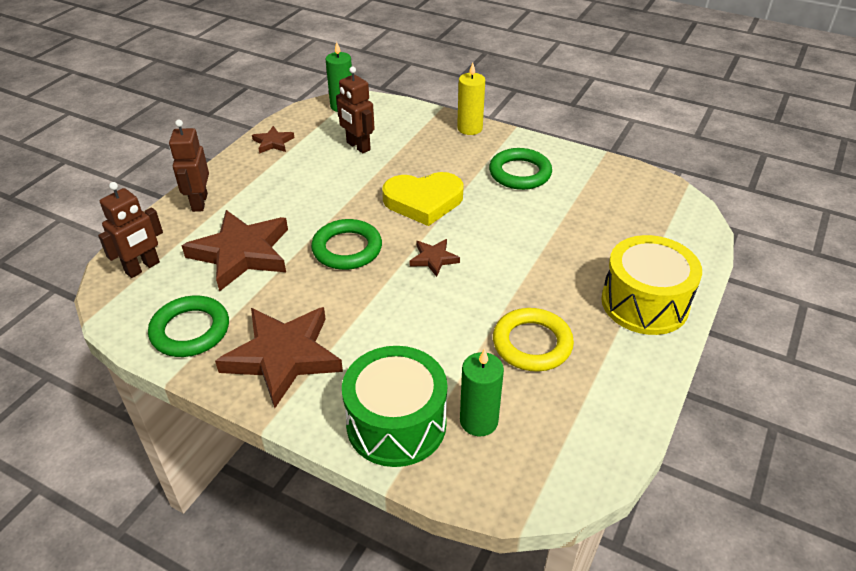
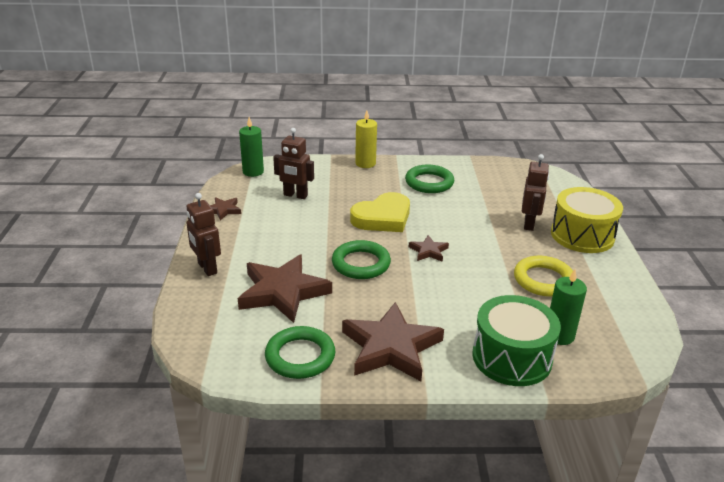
camera: 30 degrees left, 10 degrees down
(143, 268) = (210, 328): brown robot -> brown robot (529, 224)

